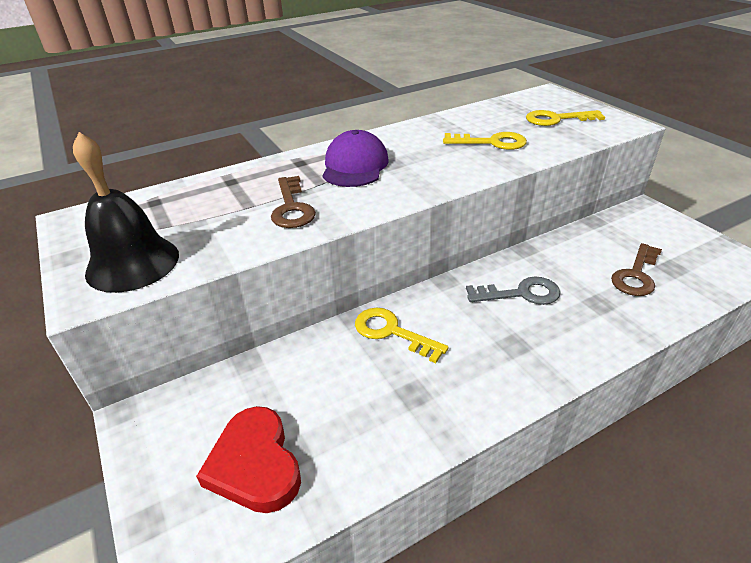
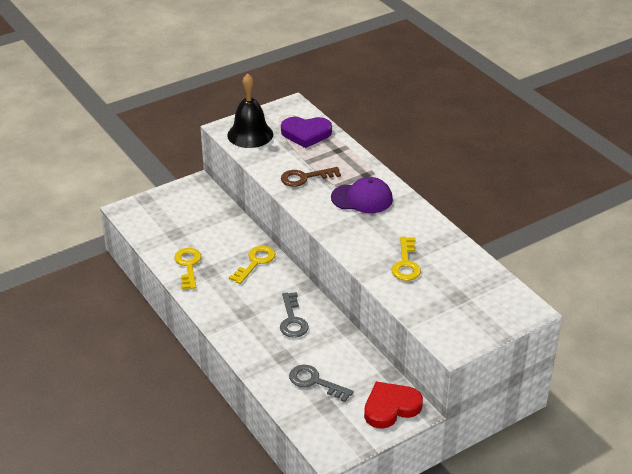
camera: 85 degrees right, 0 degrees up
(170, 207) = (306, 134): none -> purple heart
(255, 464) = (169, 223): red heart -> red heart (391, 407)
(557, 119) = (458, 305): yellow key -> yellow key (188, 265)
(636, 275) = (315, 382): brown key -> grey key

